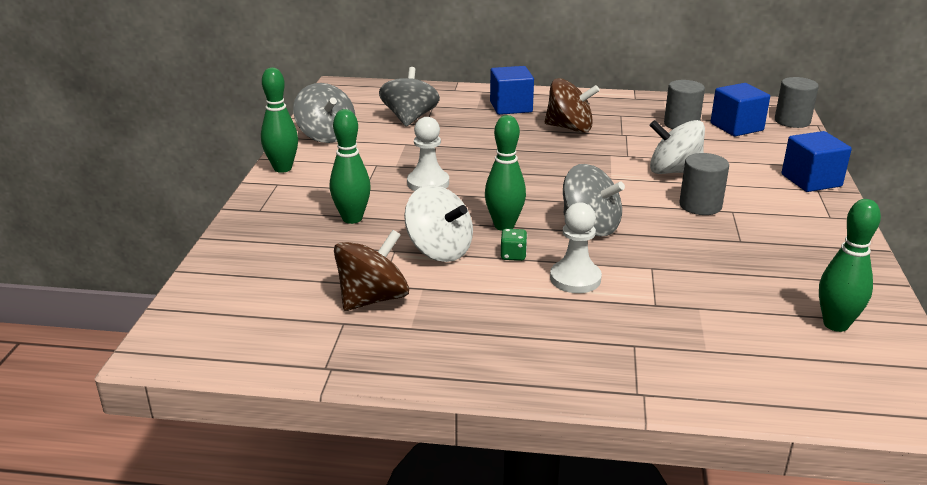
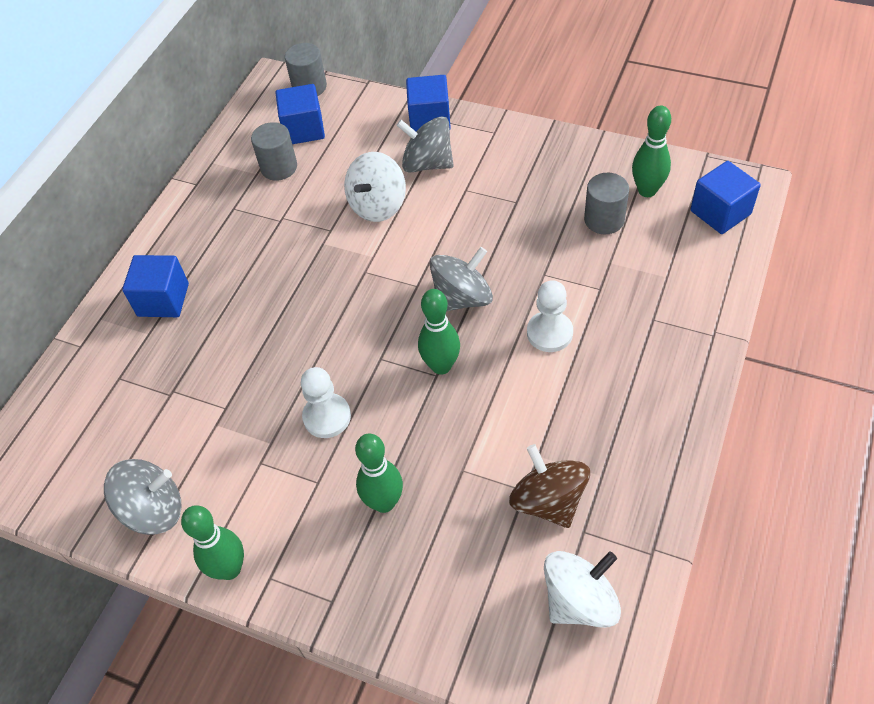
camera: 70 degrees left, 25 degrees up
(410, 118) = (145, 409): grey spinning top -> grey spinning top (427, 163)
(439, 250) = (473, 430): white spinning top -> white spinning top (580, 600)
(513, 255) = (498, 370): green dice -> none
(570, 128) = (245, 260): brown spinning top -> none
(700, 205) = (449, 208): grey cylinder -> grey cylinder (604, 220)
(850, 387) = (720, 212): none -> blue cube

